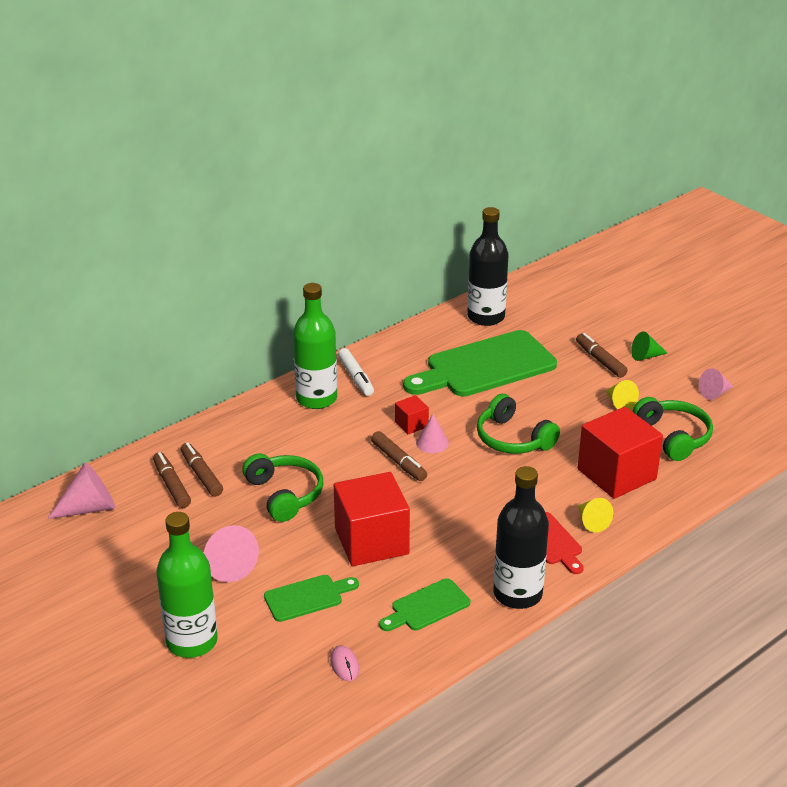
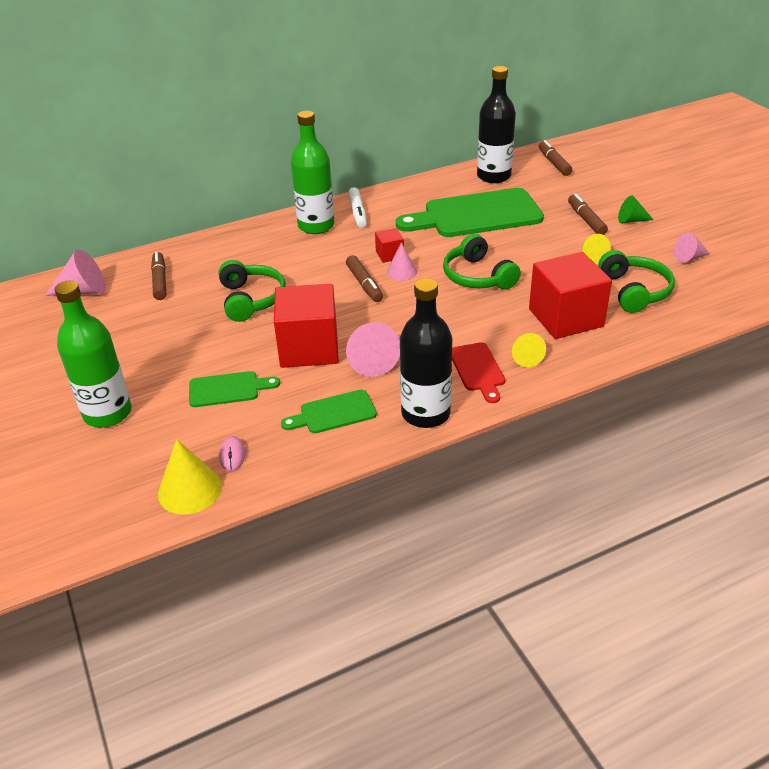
camera: 15 degrees right, 5 degrees up
(201, 475) = (189, 275): brown marker -> brown marker (554, 163)
(227, 564) = (172, 351): pink cone -> pink cone (371, 361)
(318, 706) = (190, 490): none -> yellow cone

